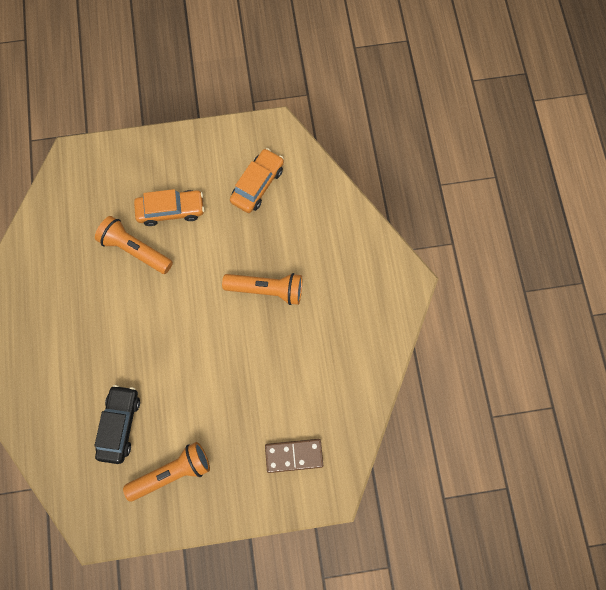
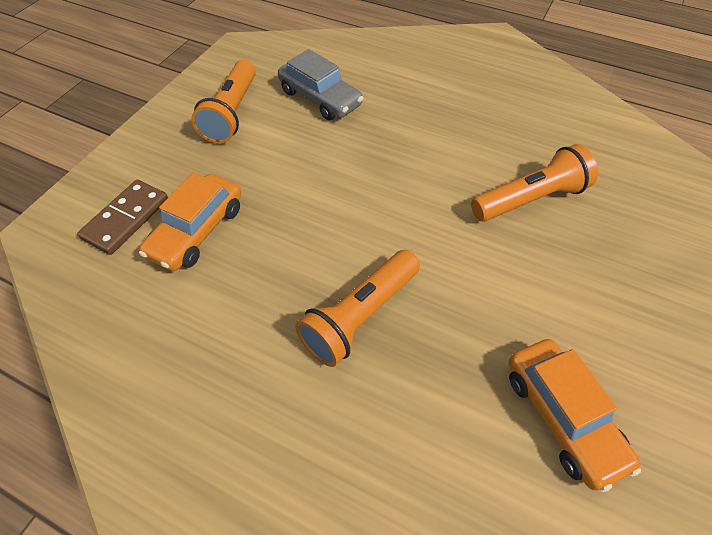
camera: 125 degrees right, 20 degrees down
(120, 424) = (320, 98): black car -> grey car
(171, 210) = (573, 265): orange car -> orange car (197, 231)

